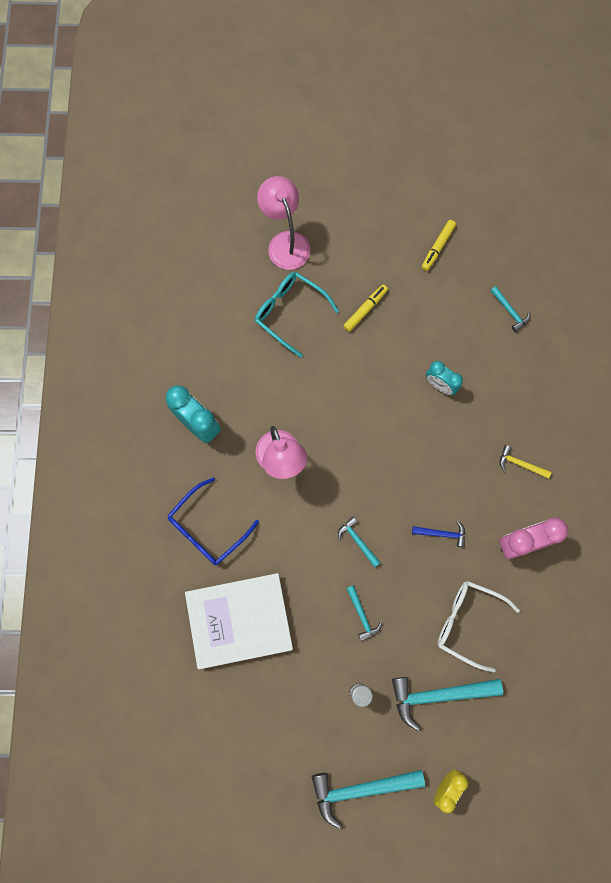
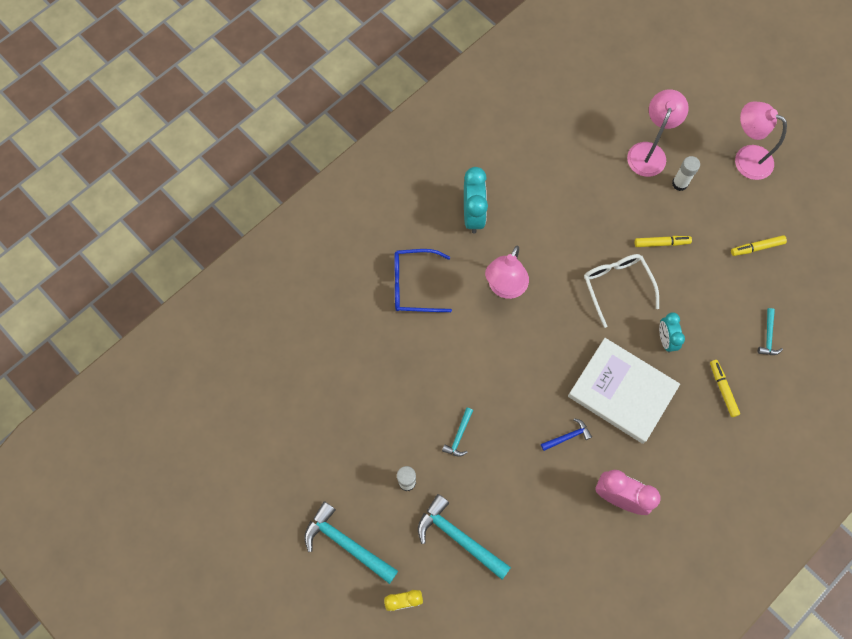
camera: 45 degrees right, 5 degrees down
(239, 620) = (376, 361): white book -> white book (622, 391)
(290, 312) = (606, 199): turquoise glasses -> none
(333, 247) = (679, 183): none -> white glue stick
(358, 541) = (504, 386): turquoise hammer -> none
(363, 181) = (745, 158): none -> pink lamp
(442, 534) = (567, 436): blue hammer -> blue hammer turned 75 degrees counterclockwise
(468, 622) = (526, 511): white glasses -> white glasses (616, 286)
(516, 385) = (723, 389): none -> yellow marker
(520, 464) = (671, 444): yellow hammer -> none

